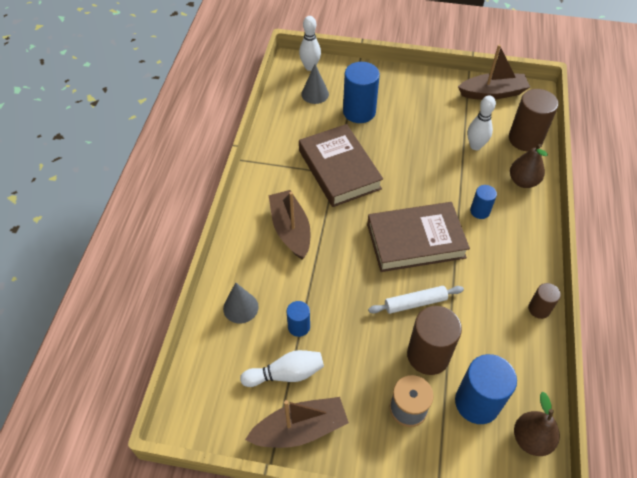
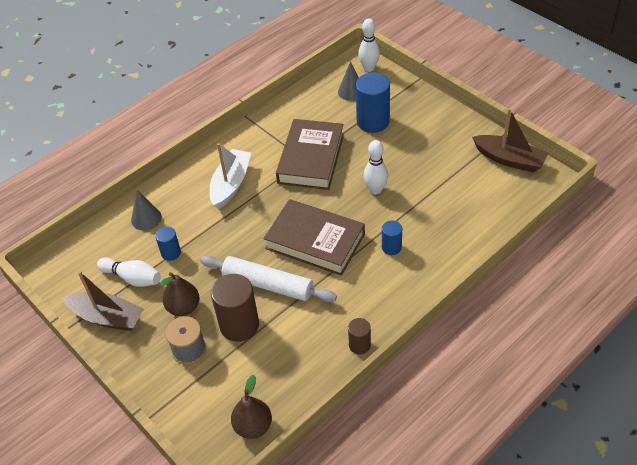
camera: 40 degrees right, 5 degrees down
(290, 230) = (231, 184): brown boat -> white boat
(415, 303) = (268, 285): white rolling pin -> white rolling pin, size x1.57
(475, 146) = (444, 195): white bowling pin -> white bowling pin (375, 190)
(477, 402) = (240, 377): blue cylinder -> none
(523, 181) = (455, 244): brown pear -> brown pear (183, 307)
(525, 139) = (497, 211): brown cylinder -> none

